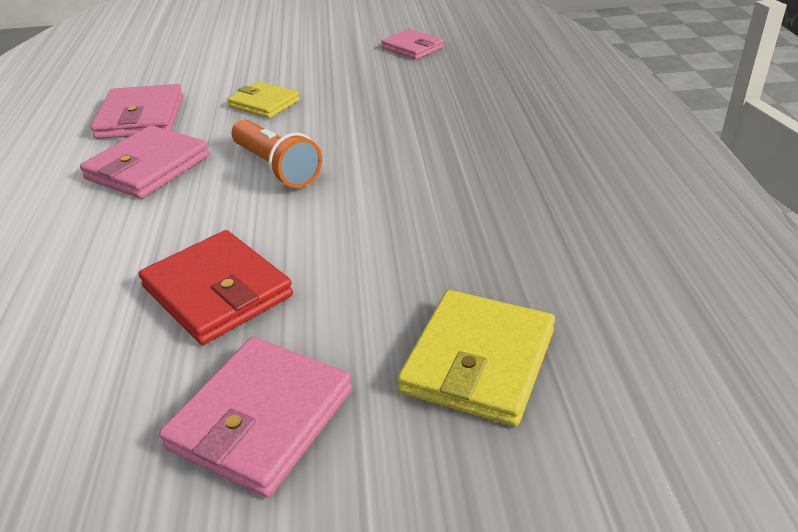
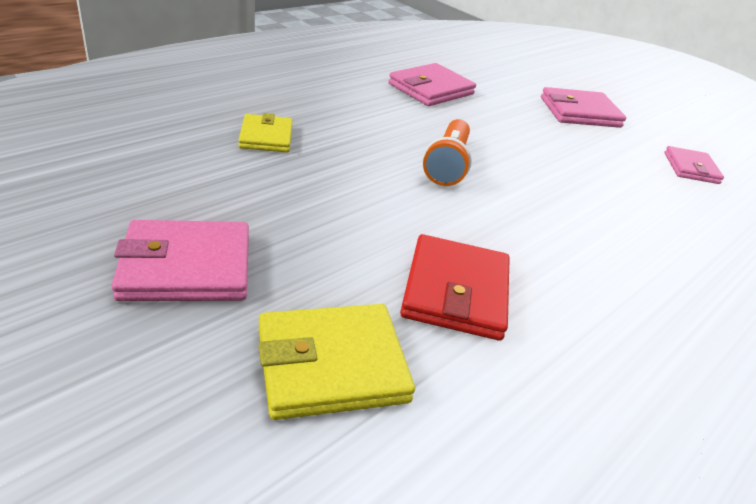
camera: 45 degrees right, 0 degrees up
(148, 167) = (384, 114): pink wallet -> pink wallet (579, 112)
(217, 291) = (292, 195): red wallet -> red wallet (456, 291)
(264, 103) = (512, 129): yellow wallet -> yellow wallet (266, 137)

